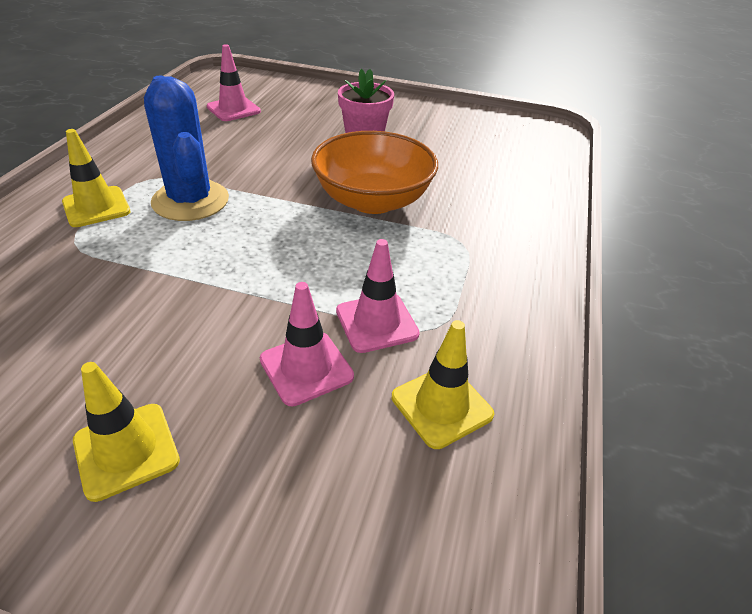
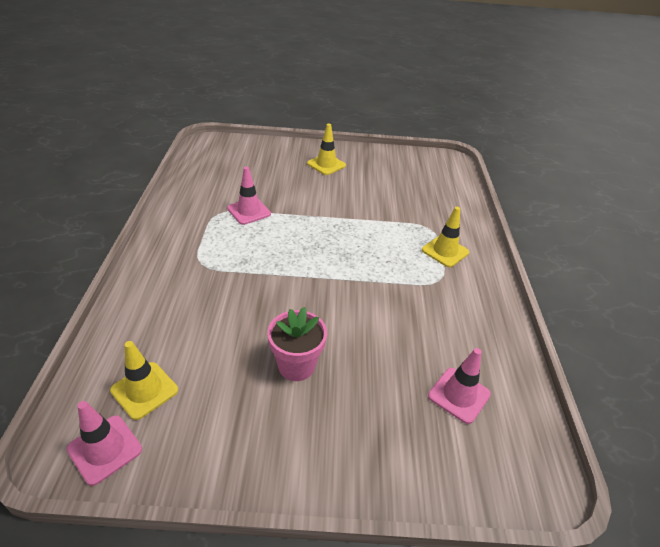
camera: 165 degrees right, 0 degrees up
(190, 201) = (394, 266): blue cactus -> none
(306, 368) = (275, 191): pink traffic cone -> pink traffic cone (105, 449)
(373, 200) = (269, 289): orange bowl -> none
(441, 406) = (216, 186): yellow traffic cone -> yellow traffic cone (144, 390)

